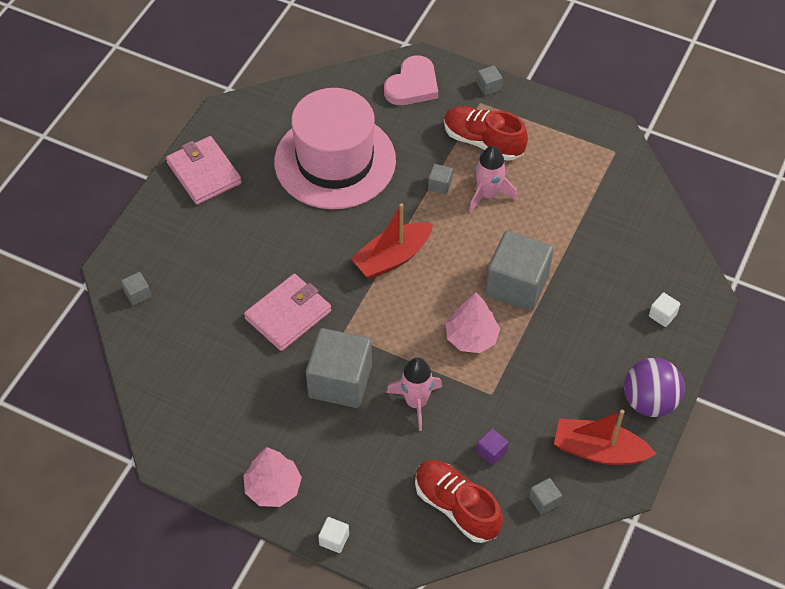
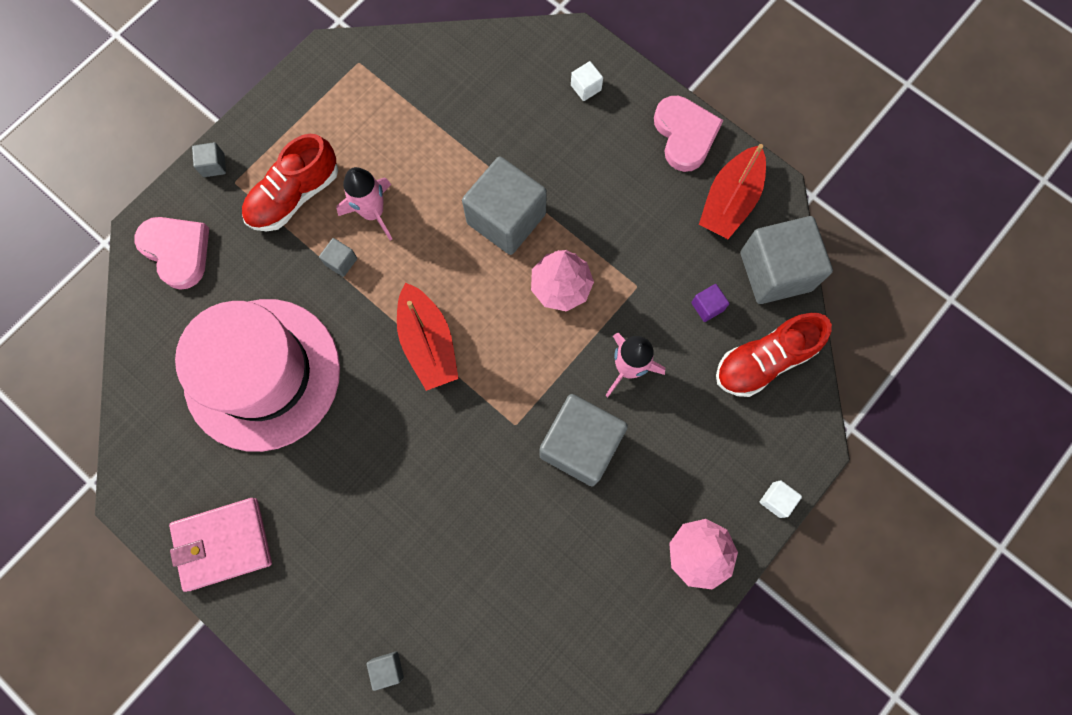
camera: 75 degrees left, 20 degrees up
(288, 315) = (472, 484): pink wallet -> none
(544, 501) = (775, 271): grey cube -> grey cube, size x2.43
(649, 401) = (685, 135): purple ball -> pink heart

